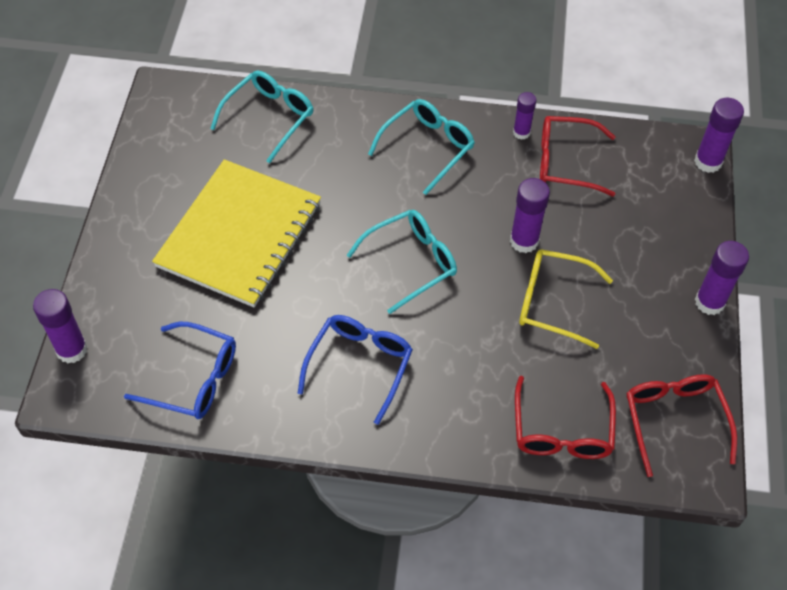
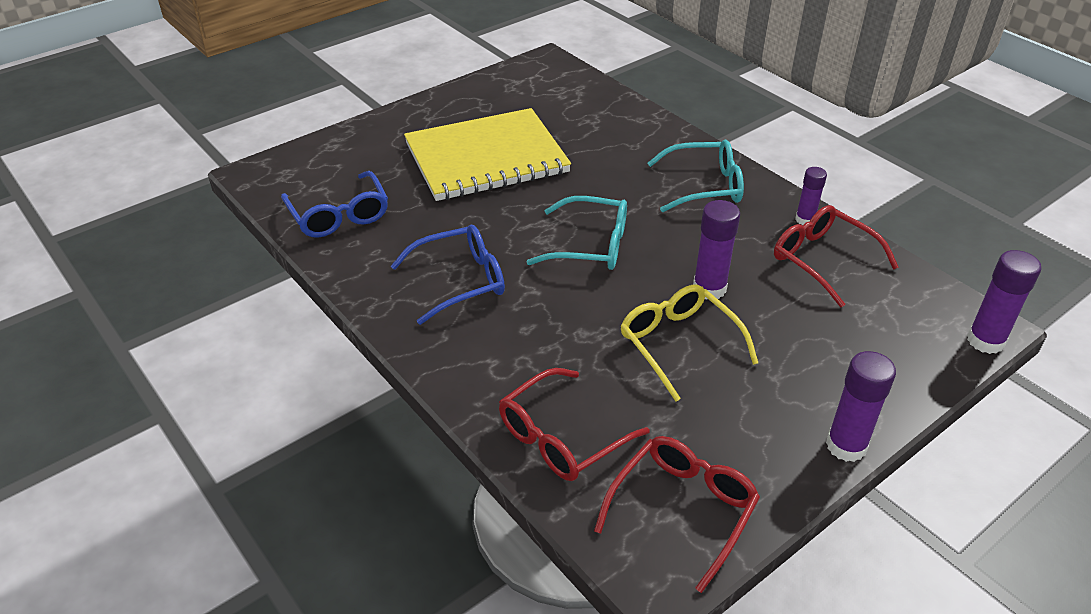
camera: 45 degrees right, 15 degrees down
(72, 350) = (294, 154): purple glue stick -> none
(269, 118) = (601, 108): turquoise glasses -> none

